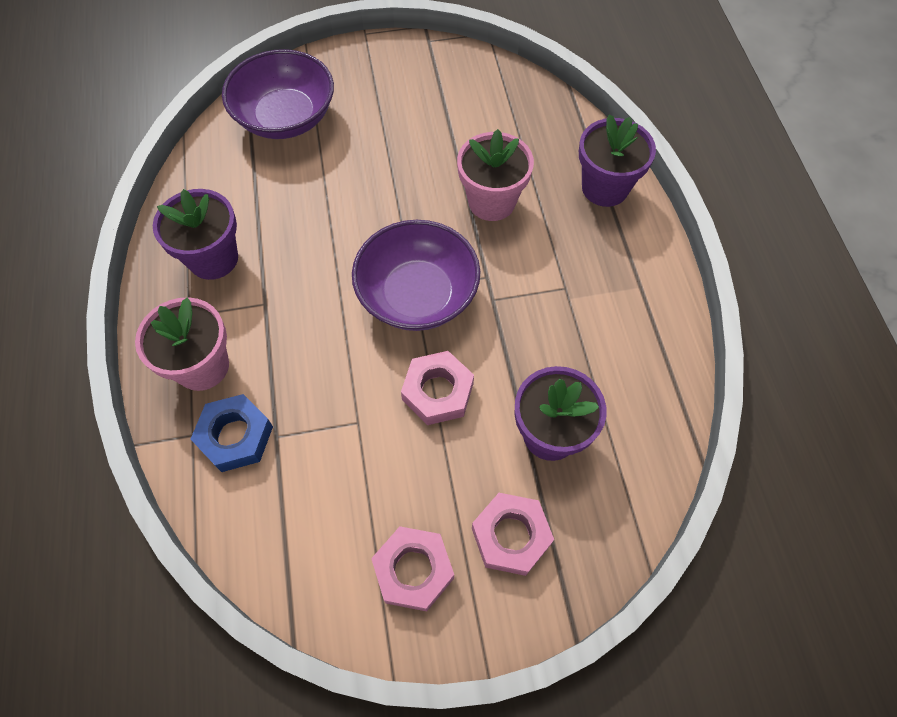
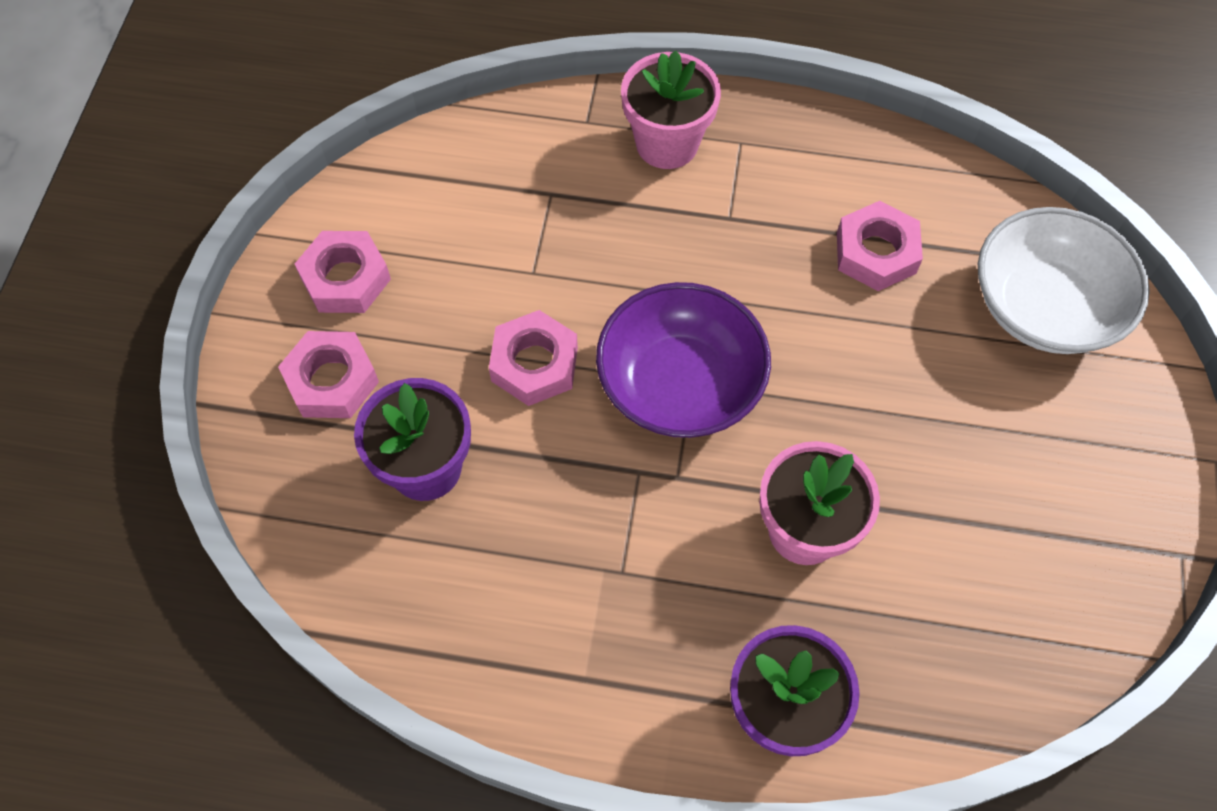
camera: 110 degrees right, 0 degrees up
(213, 258) = (815, 179): purple flower pot -> none
(235, 436) = (567, 158): blue nut -> none
(270, 209) = (876, 253): none -> pink nut
(285, 117) = (1043, 306): purple bowl -> white bowl

